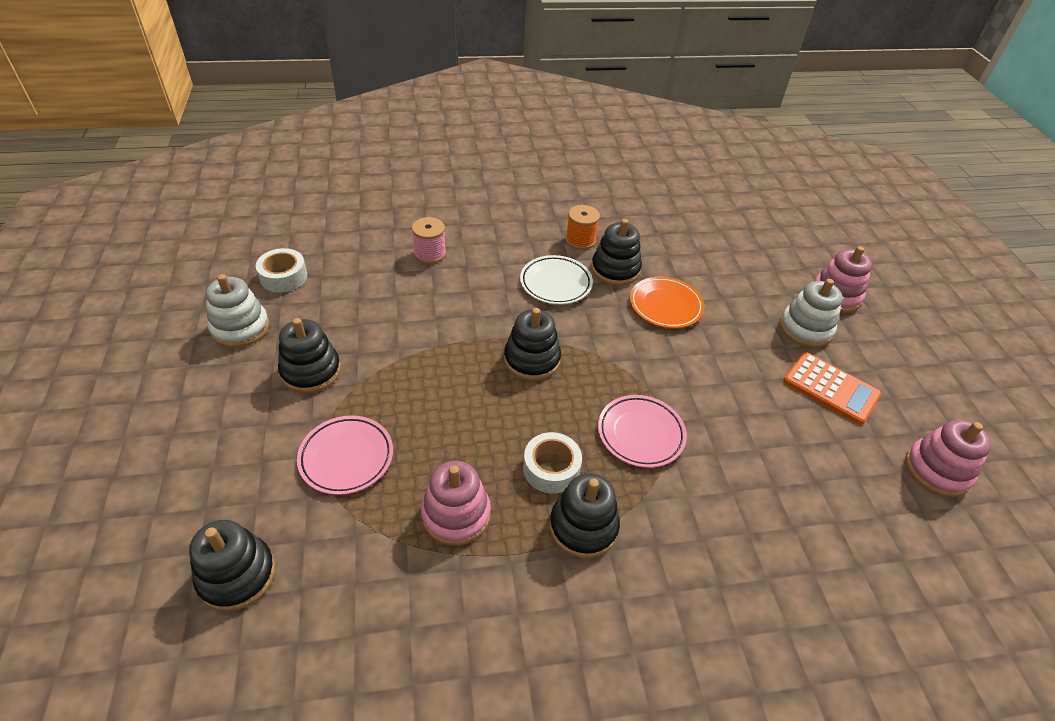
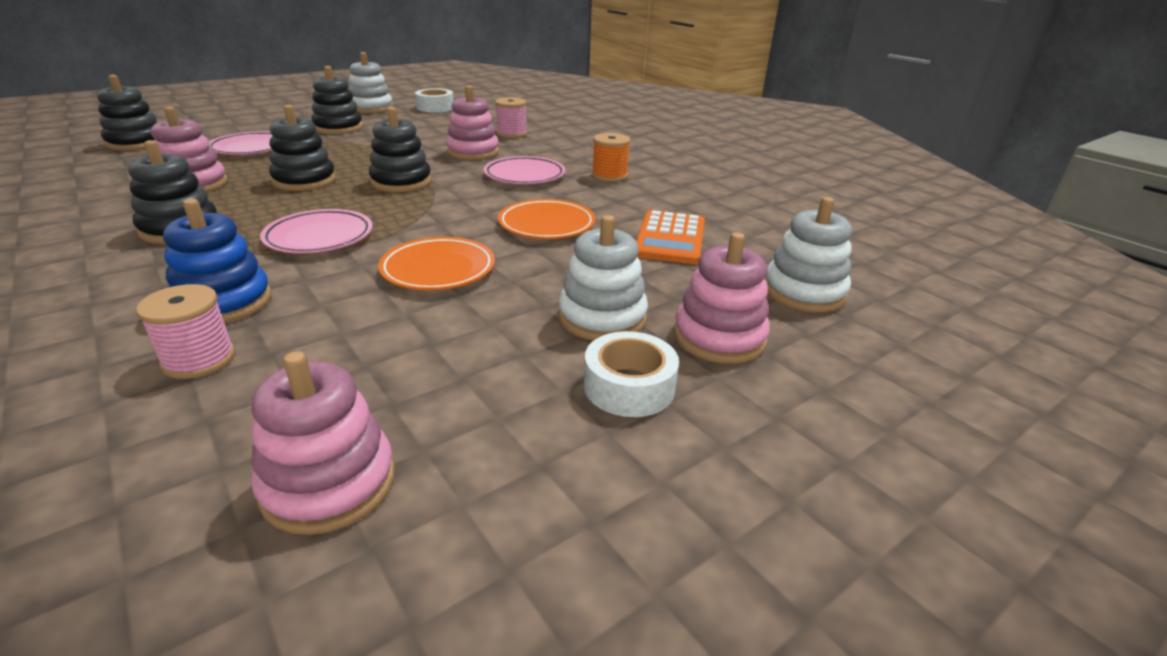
camera: 65 degrees right, 15 degrees down
(472, 294) = (473, 152): none -> pink stacking toy
(551, 468) = (256, 207): white tape -> white tape (629, 386)
(555, 283) = (524, 176): white plate -> pink plate
(615, 269) = (581, 195): black stacking toy -> black stacking toy (304, 181)
(722, 380) = (438, 269): none -> orange plate
(741, 501) = (224, 302): none -> blue stacking toy
(795, 245) = (803, 292): none -> white stacking toy
(817, 517) = (199, 359): none -> pink spool
(830, 388) = (479, 350): orange calculator -> orange calculator (670, 238)

